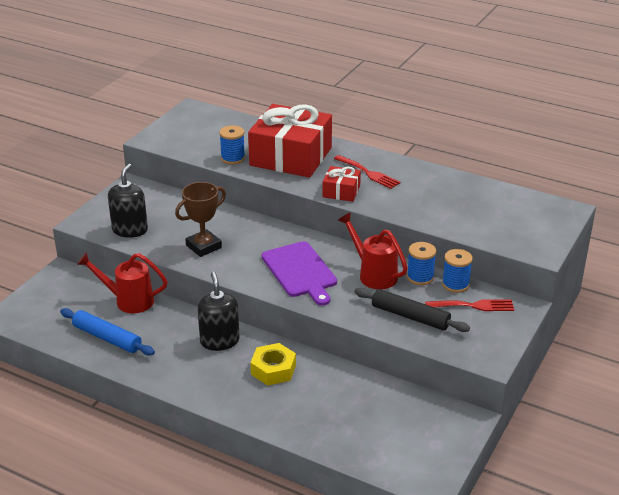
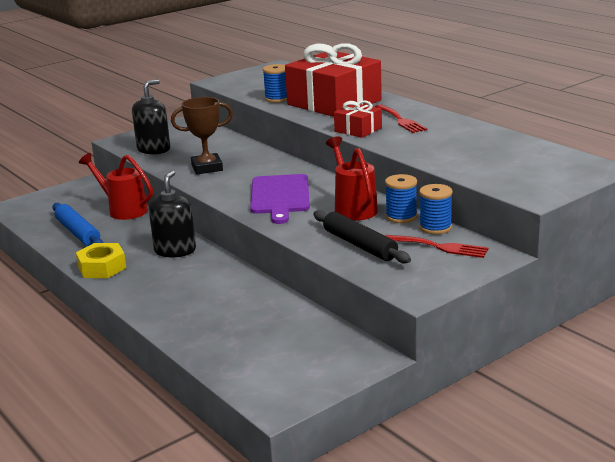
camera: 25 degrees right, 10 degrees down
(273, 369) = (204, 280): yellow nut -> yellow nut (102, 267)

